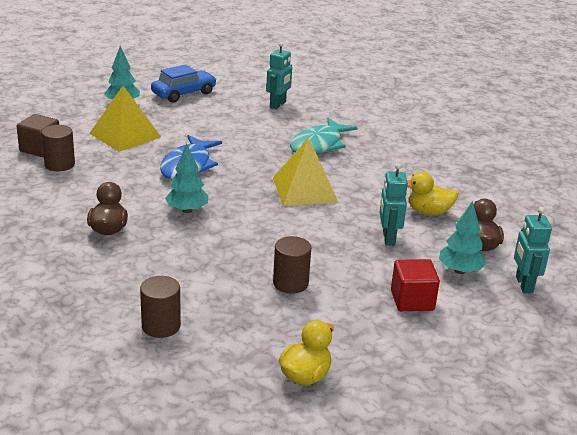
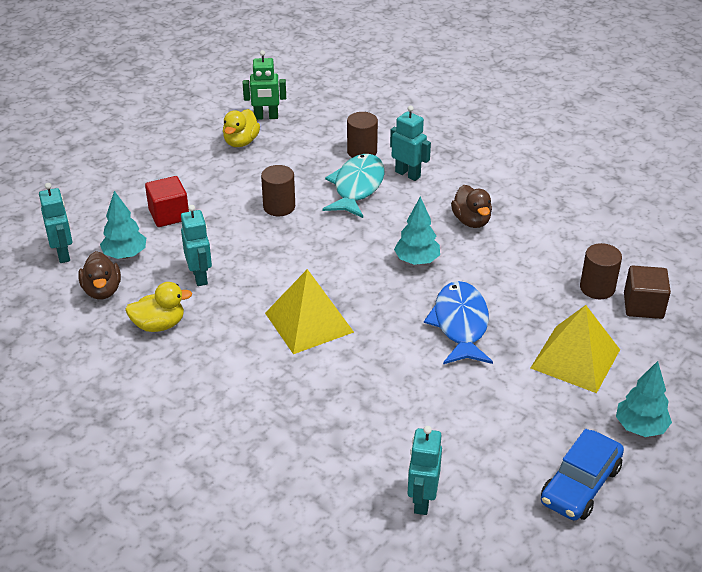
camera: 165 degrees right, 10 degrees up
(130, 287) = (408, 174): none -> turquoise robot
(256, 410) = (266, 117): none -> green robot
(318, 145) = (322, 412): turquoise fish -> turquoise fish (357, 187)

